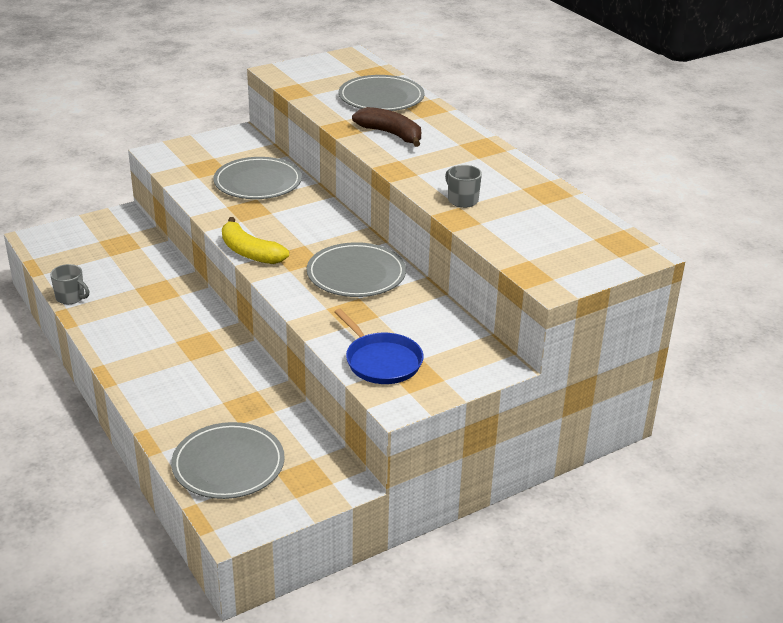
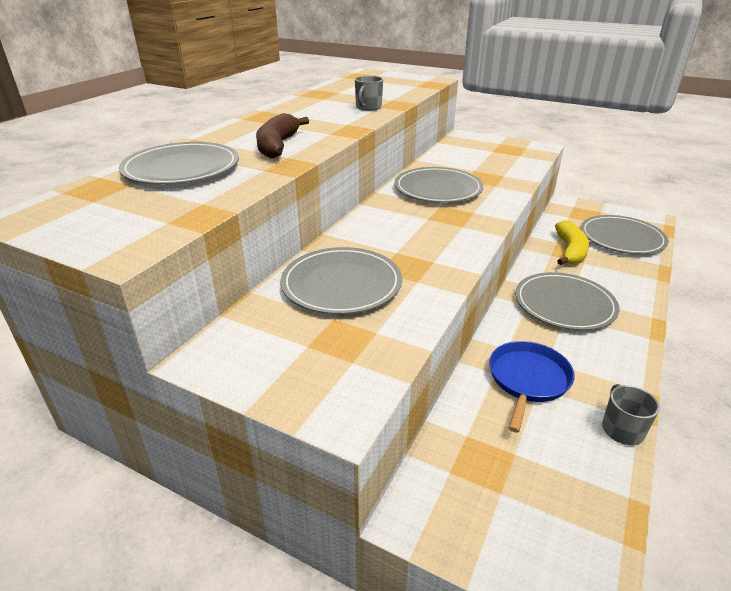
camera: 120 degrees left, 0 degrees up
(186, 349) = (564, 304): none -> grey plate
(250, 252) = (476, 237): yellow banana -> yellow banana (570, 251)
(381, 361) = (515, 159): blue pan -> blue pan (528, 380)

